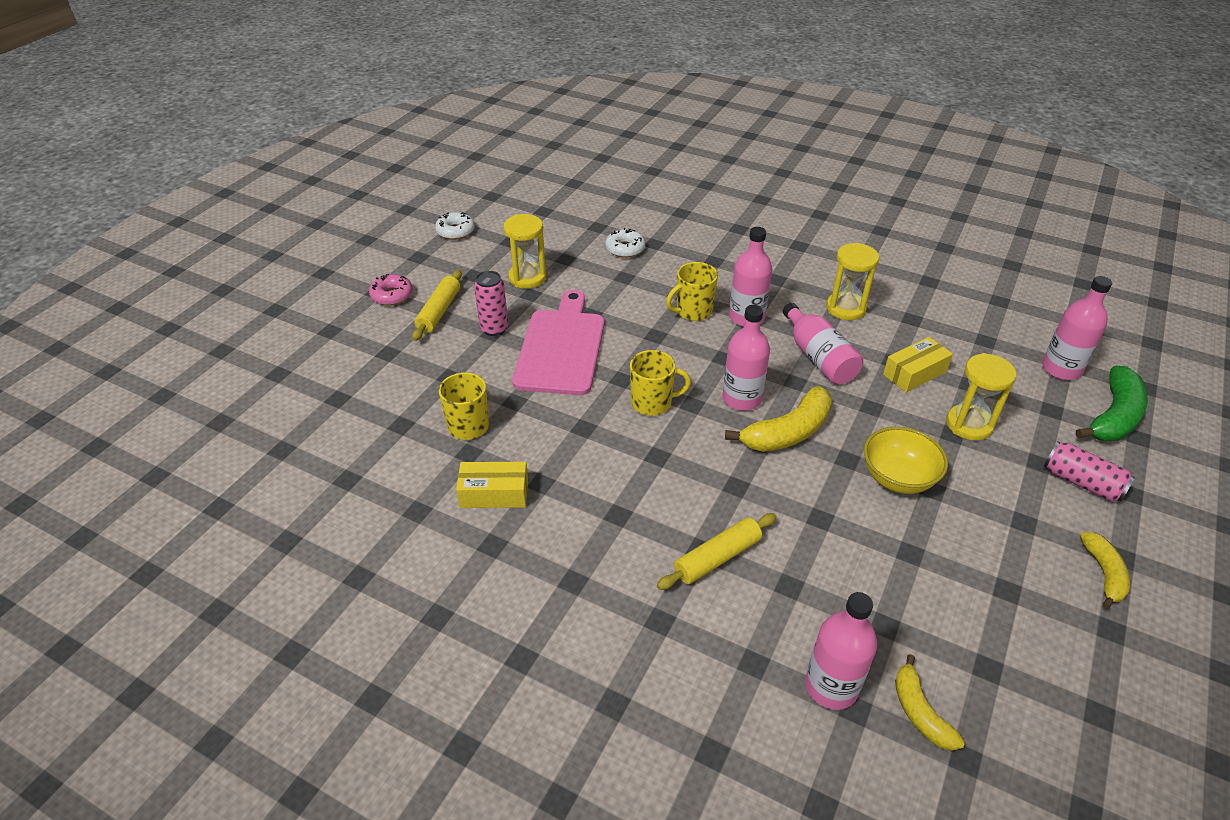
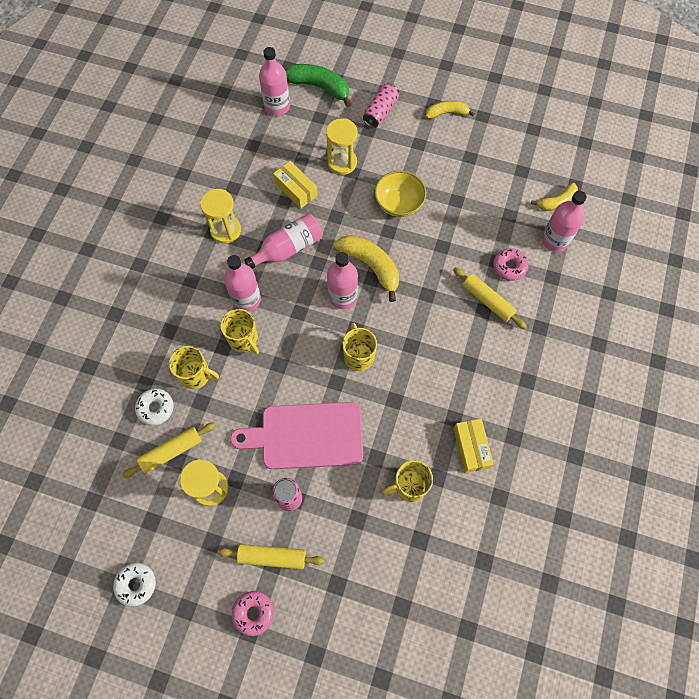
camera: 100 degrees left, 25 degrees up
(575, 256) = (171, 451): none -> yellow rolling pin
(656, 276) = (196, 375): none -> yellow mug
(778, 601) = (509, 267): none -> pink donut

